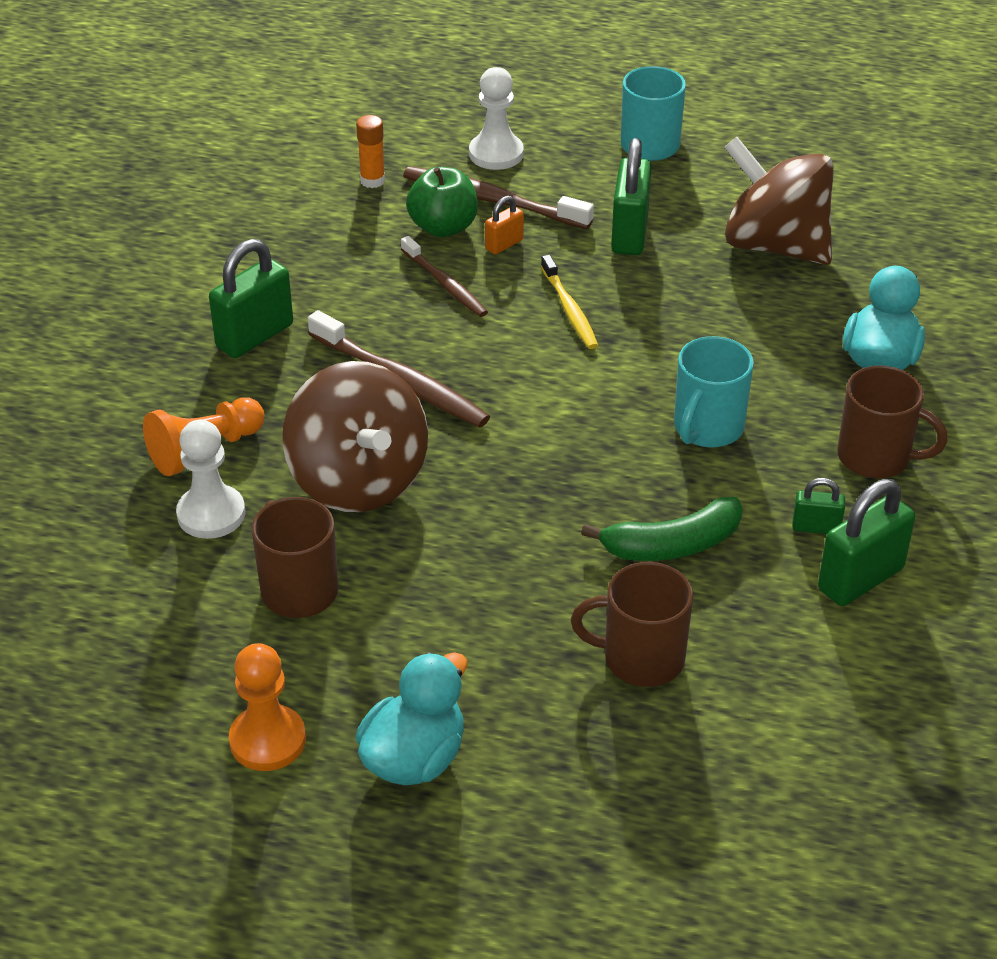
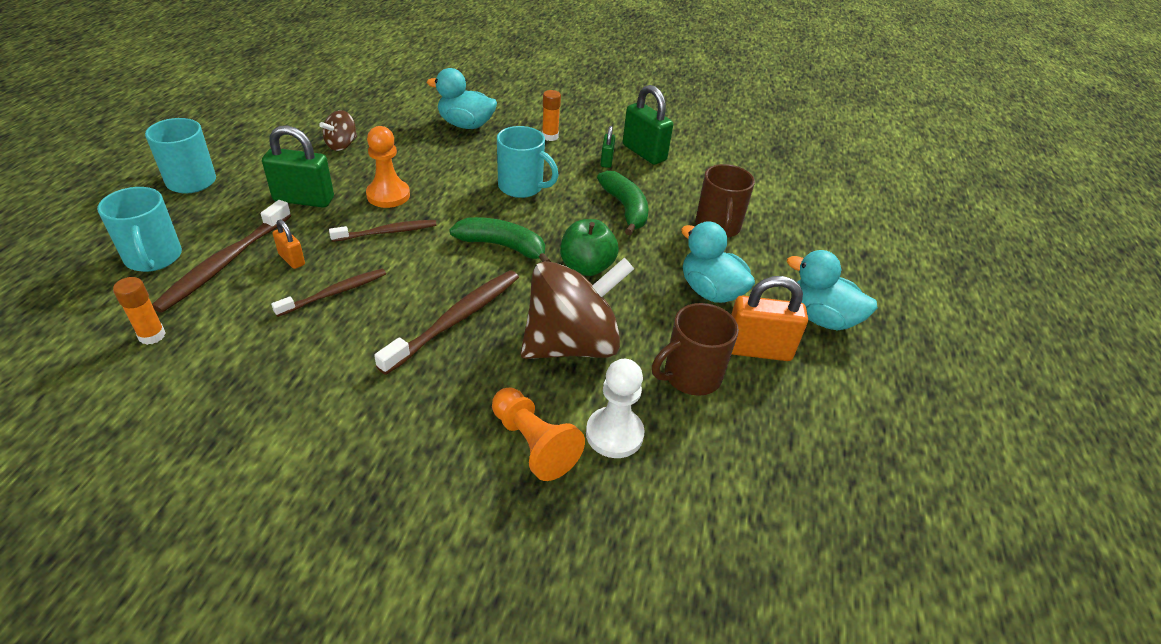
camera: 95 degrees left, 0 degrees up
(255, 336) = (375, 415): green padlock -> none
(267, 740) = (833, 388): orange pawn -> orange pawn (388, 195)
(345, 667) = (757, 350): none -> orange padlock
(443, 227) = (252, 292): green apple -> green apple (586, 267)
(470, 629) = (710, 291): none -> turquoise duck
(496, 154) = (153, 258): white pawn -> turquoise mug
(553, 414) = (502, 246): none -> green banana
(569, 310) = (387, 232): yellow toothbrush -> brown toothbrush
(774, 245) = (342, 145): brown spinning top -> brown spinning top, size x0.46
(876, 457) = (550, 136): brown mug -> orange glue stick

